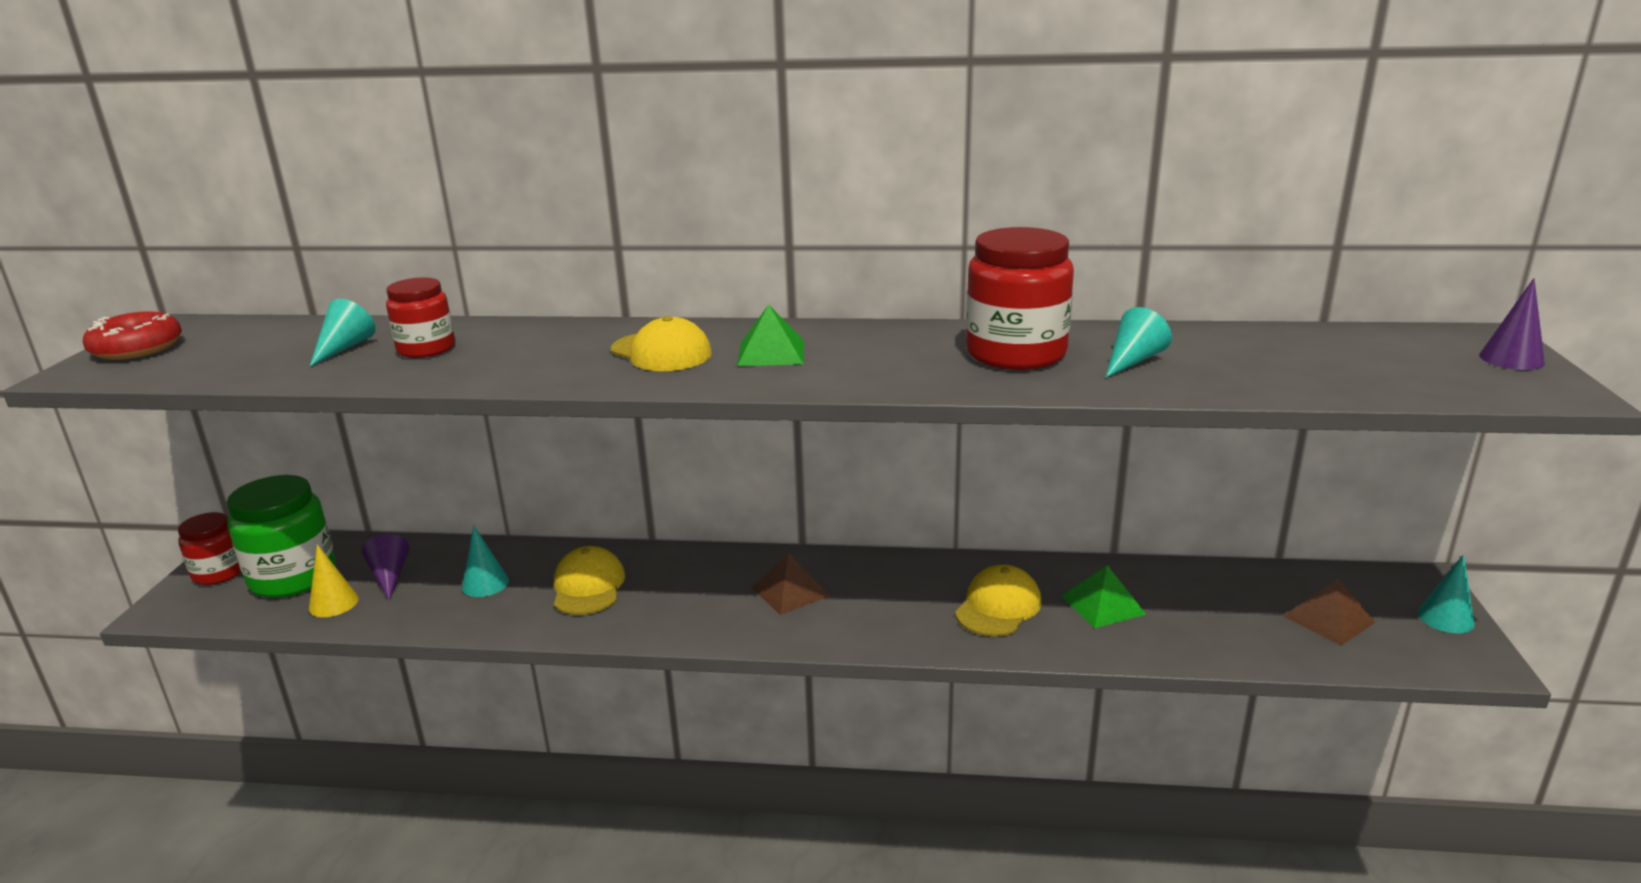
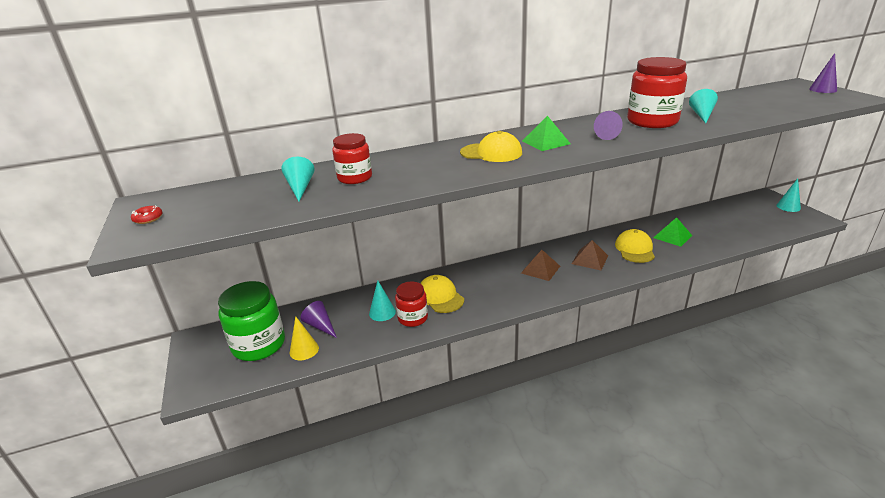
camera: 25 degrees left, 5 degrees up
(137, 349) = (148, 219): red donut -> red donut, size x0.48
(219, 573) = (204, 358): red jar -> red jar (412, 318)
(886, 359) = (603, 134): none -> purple cone
(1329, 619) = (754, 218): brown pyramid -> brown pyramid (590, 259)

